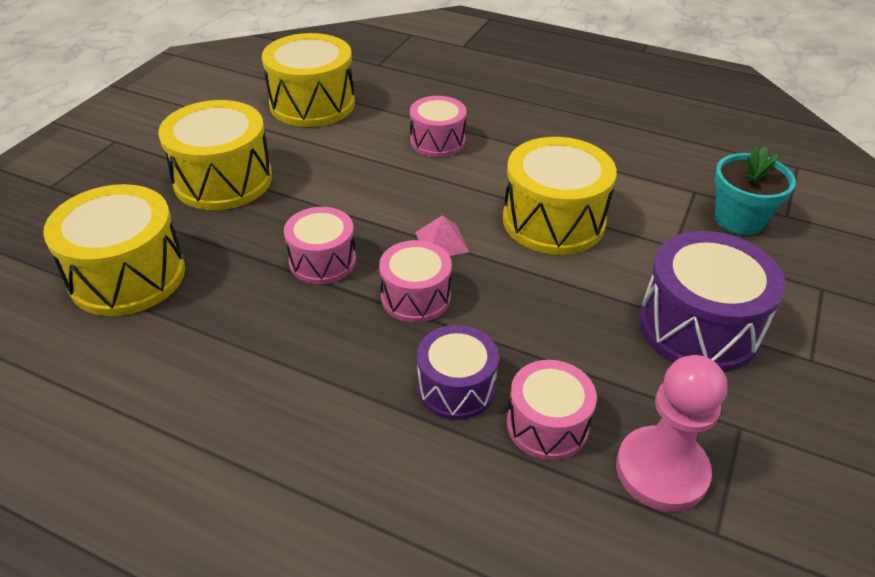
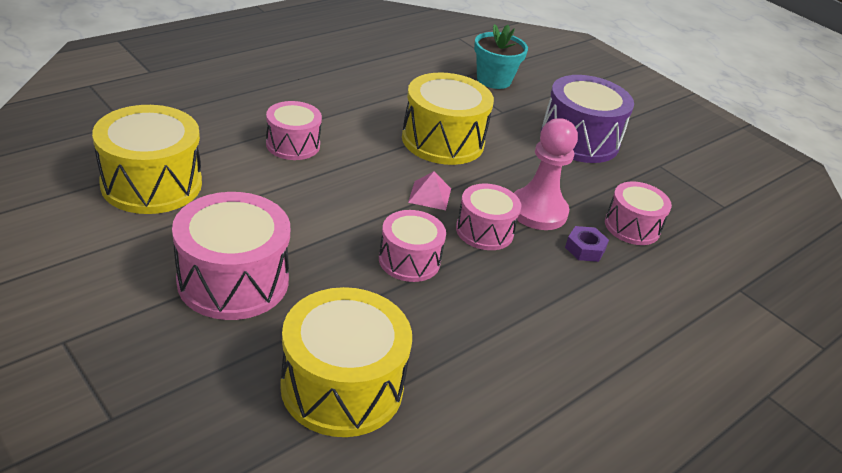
camera: 70 degrees left, 5 degrees down
(223, 180) = (233, 280): yellow drum -> pink drum
(456, 388) = (585, 249): purple drum -> purple nut
(661, 471) = (680, 204): pink pawn -> pink pawn (538, 211)

